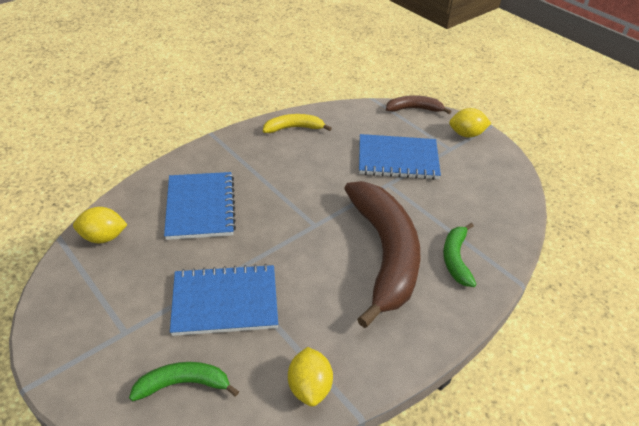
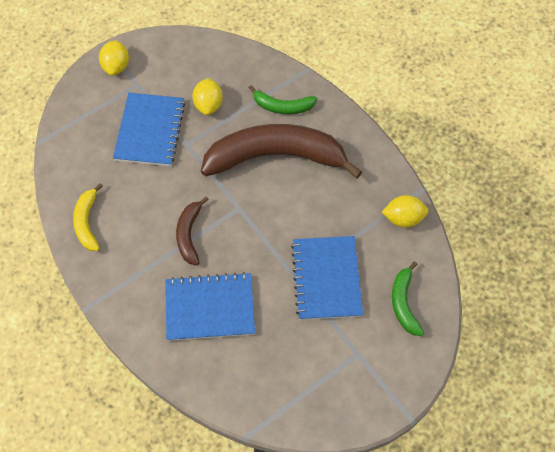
camera: 85 degrees left, 20 degrees up
(103, 237) = (248, 393): yellow lemon -> yellow lemon (208, 105)
(414, 109) = (66, 104): brown banana -> brown banana (189, 234)

